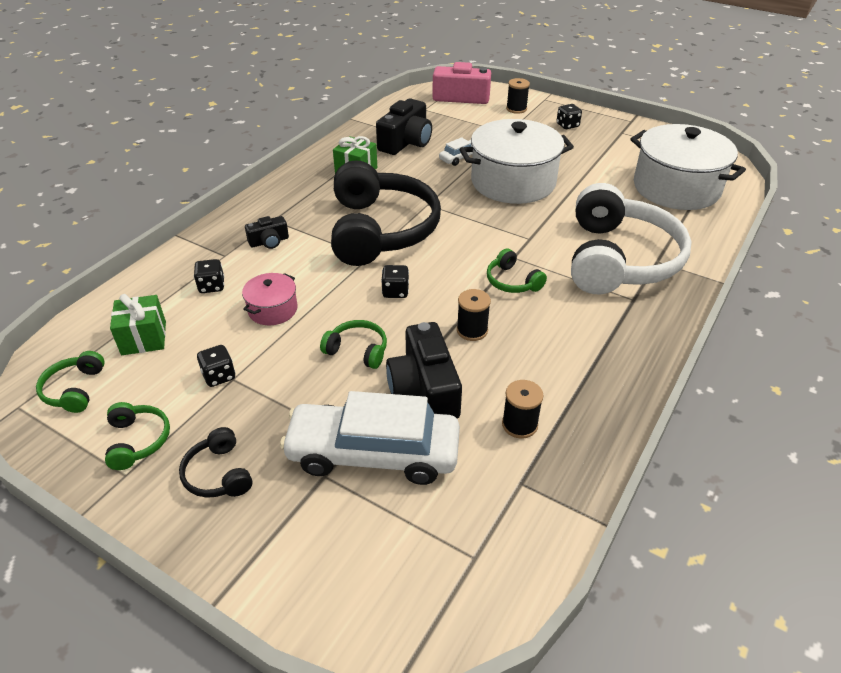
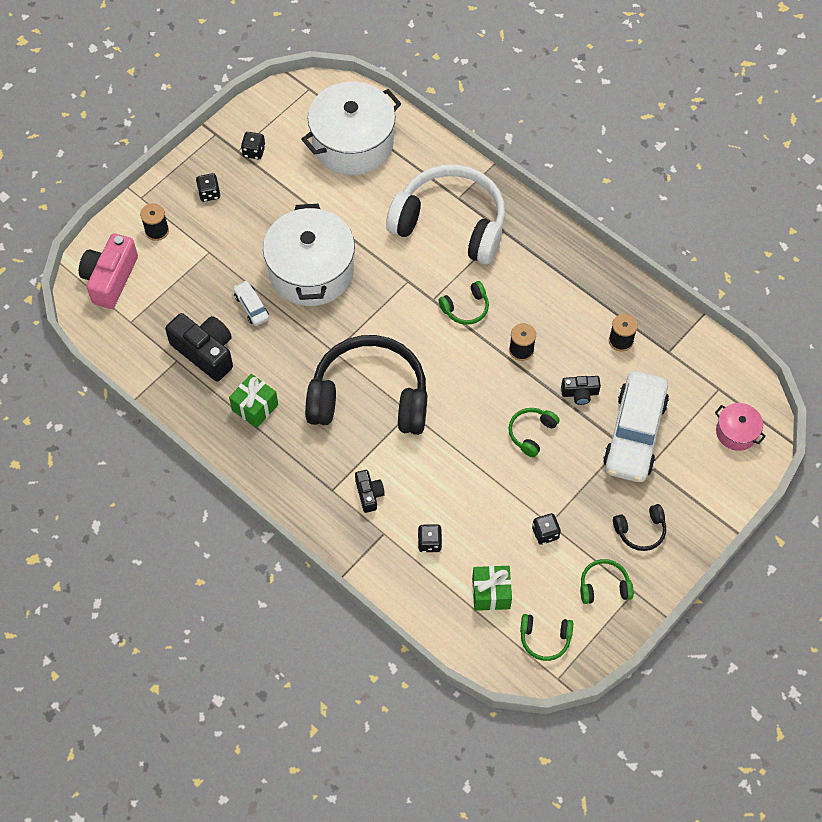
camera: 80 degrees left, 20 degrees up
(272, 309) = (471, 493): pink pot -> pink pot (736, 432)
(395, 292) = (463, 397): black dice -> black dice (254, 151)
(424, 389) = (580, 393): black camera -> black camera, size x0.53

